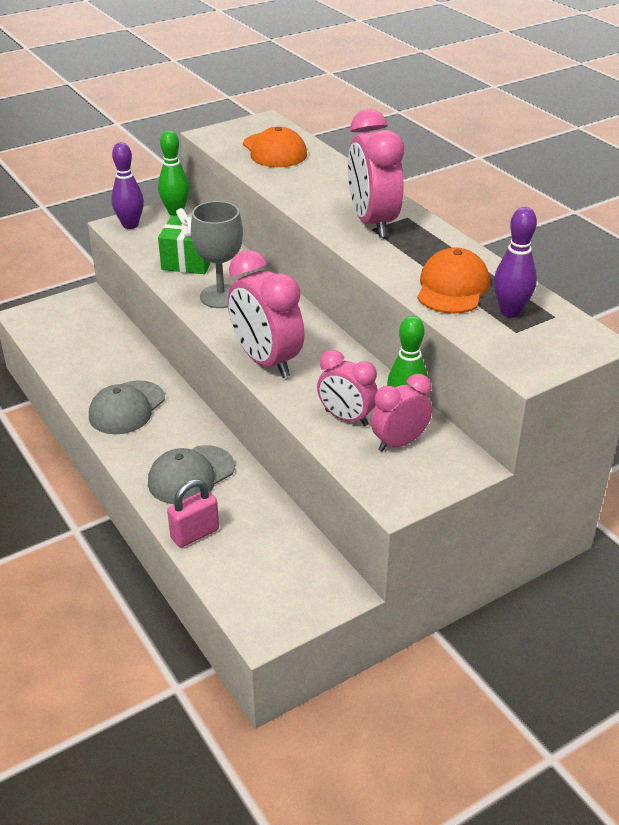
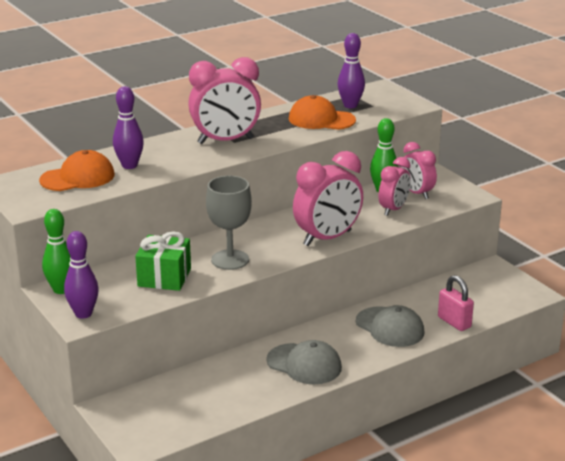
camera: 90 degrees left, 10 degrees down
(302, 173) = (129, 165): none -> purple bowling pin

